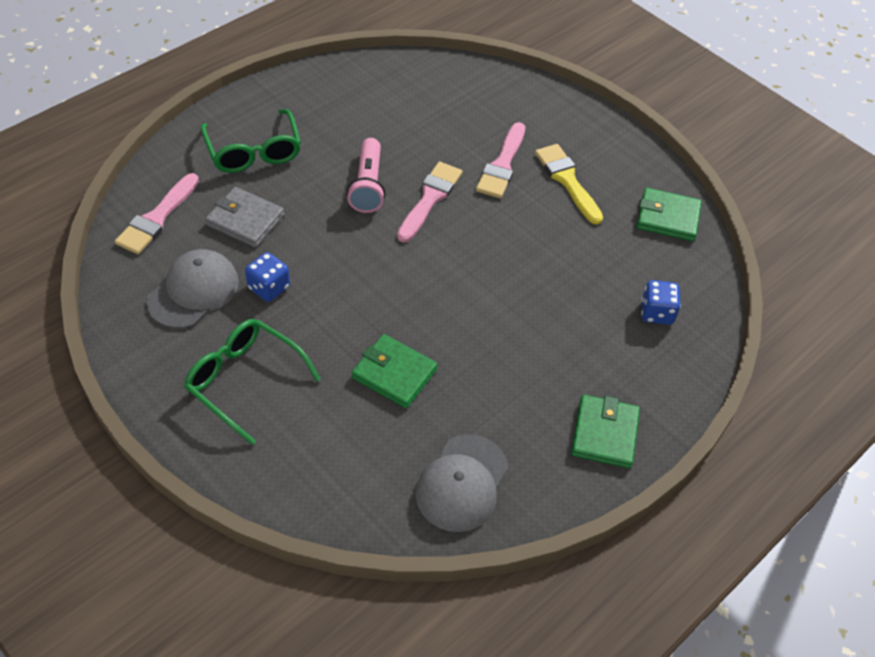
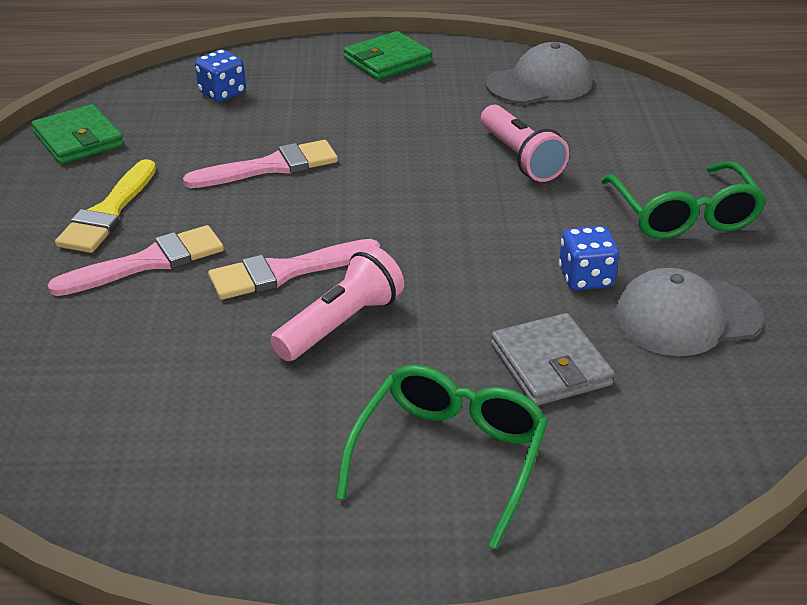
camera: 135 degrees left, 15 degrees down
(157, 218) = (681, 432): pink brush -> pink brush (270, 167)
(394, 373) = (520, 158): green wallet -> pink flashlight

